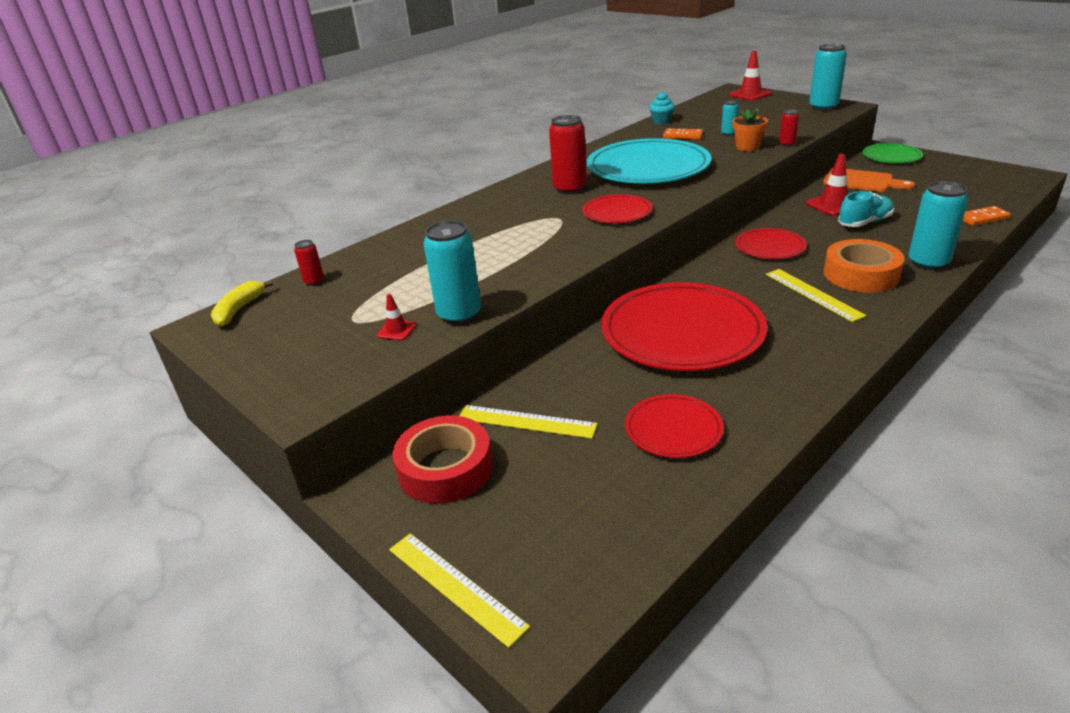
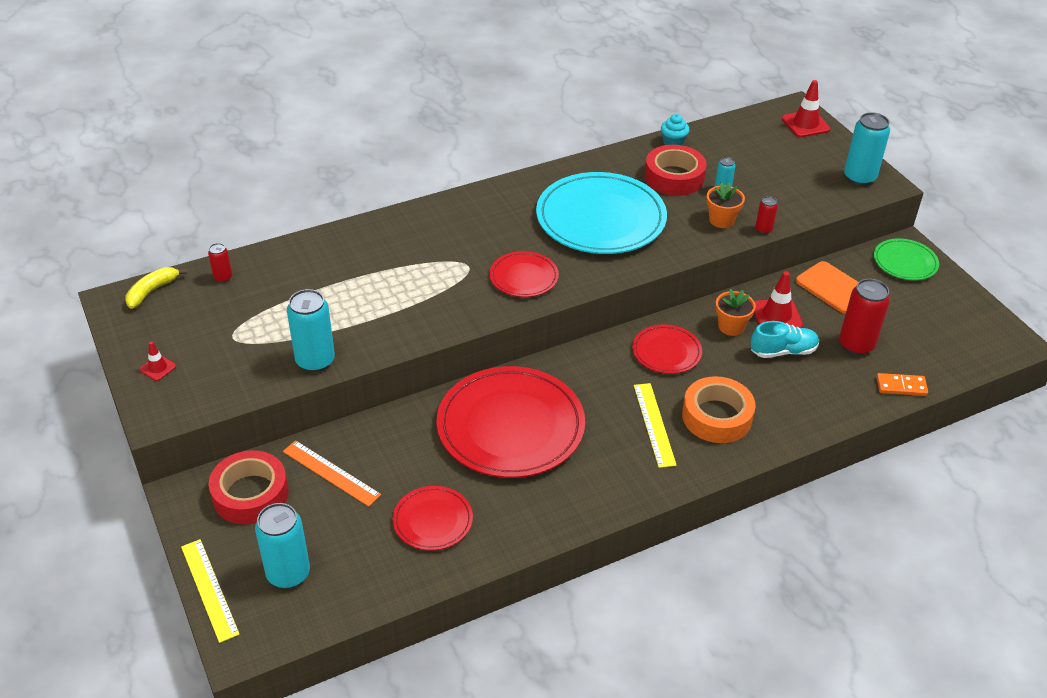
camera: 15 degrees right, 10 degrees up
(396, 330) = (259, 361): red traffic cone -> red traffic cone (158, 368)
(526, 422) = (331, 473): yellow ruler -> orange ruler
(570, 189) = (506, 225): red can -> red can (856, 345)
(683, 136) = (674, 177): orange domino -> red tape
(805, 220) = (731, 326): none -> orange flower pot
(928, 263) = (790, 424): turquoise can -> turquoise can (288, 573)

